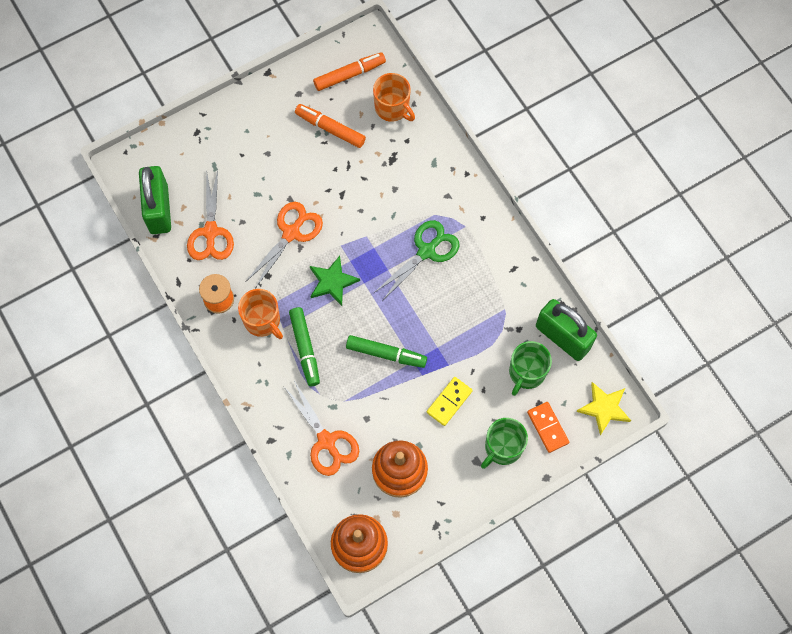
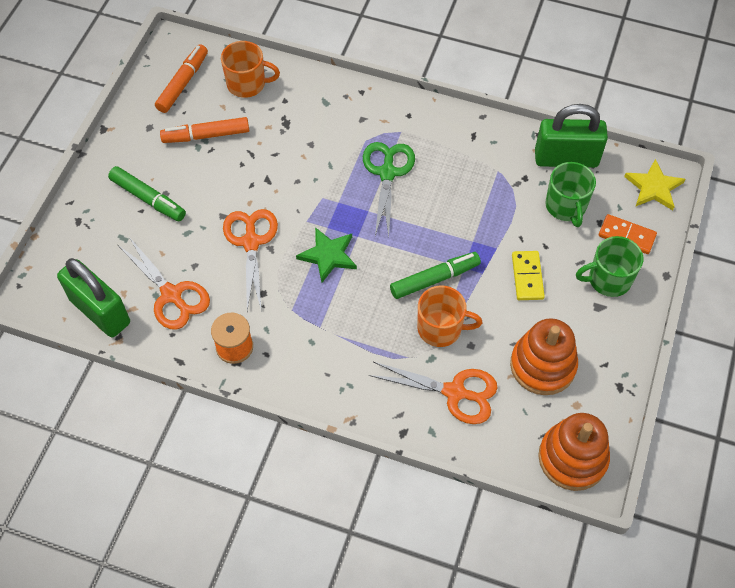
camera: 40 degrees left, 10 degrees down
(263, 321) = (295, 334): orange mug -> orange mug (441, 328)
(305, 348) = (357, 328): green marker -> green marker (148, 198)
(502, 448) = (608, 279): green mug -> green mug turned 75 degrees clockwise

